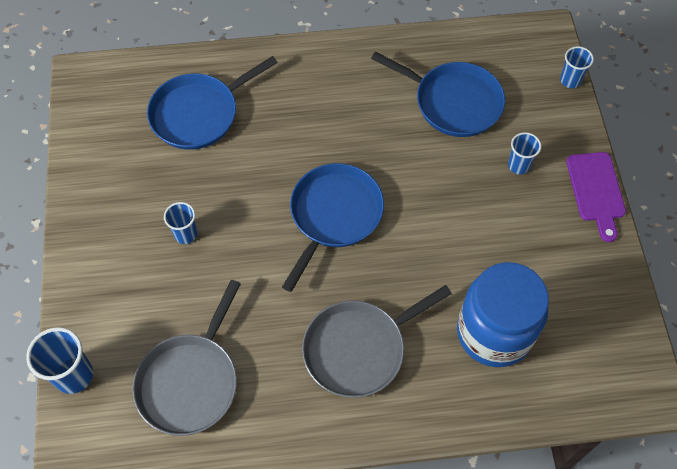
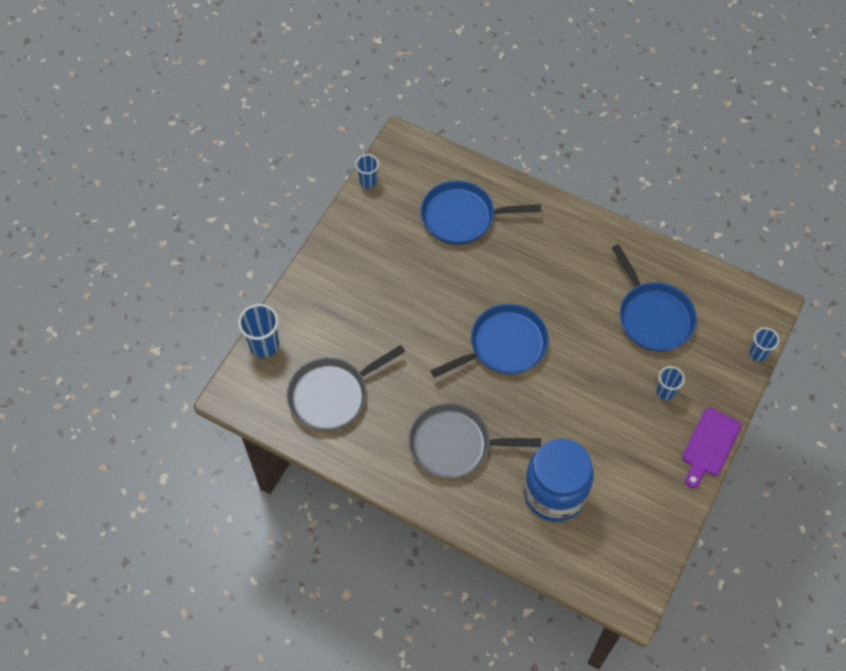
camera: 35 degrees right, 0 degrees up
(186, 234) = (395, 297): blue cup -> blue cup (368, 181)

